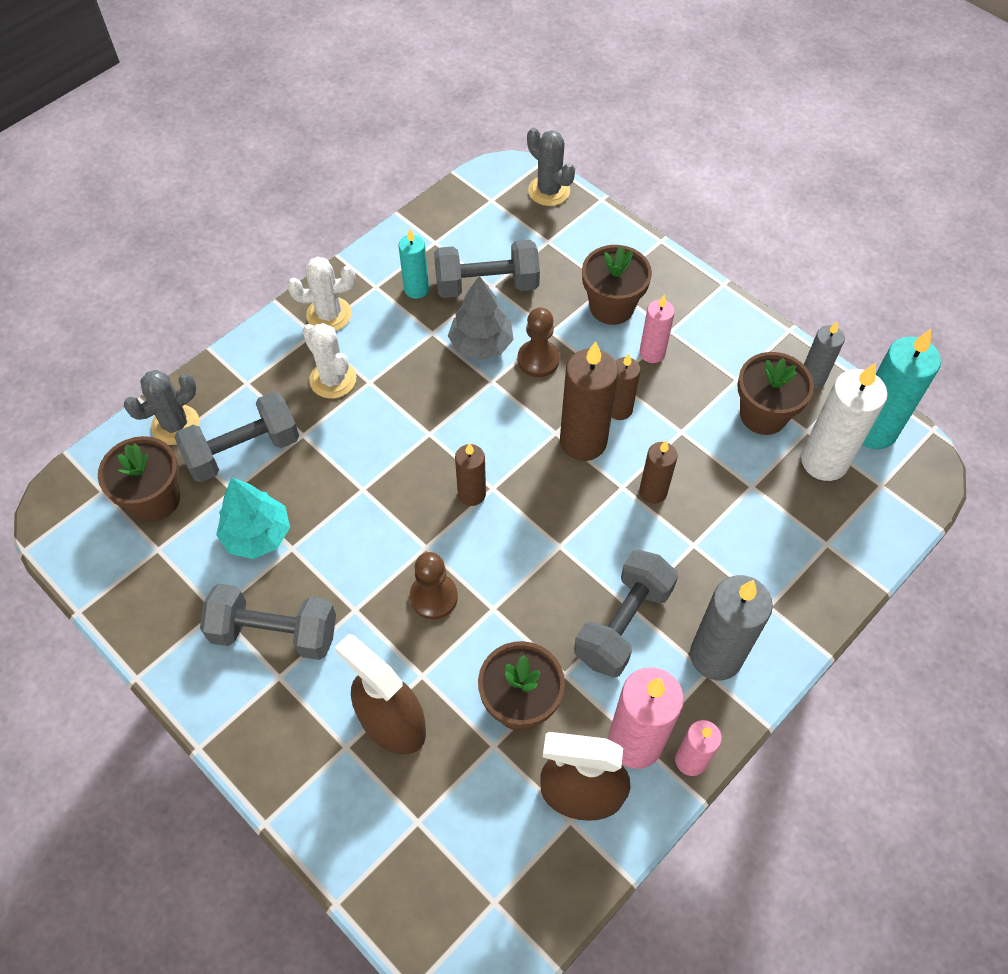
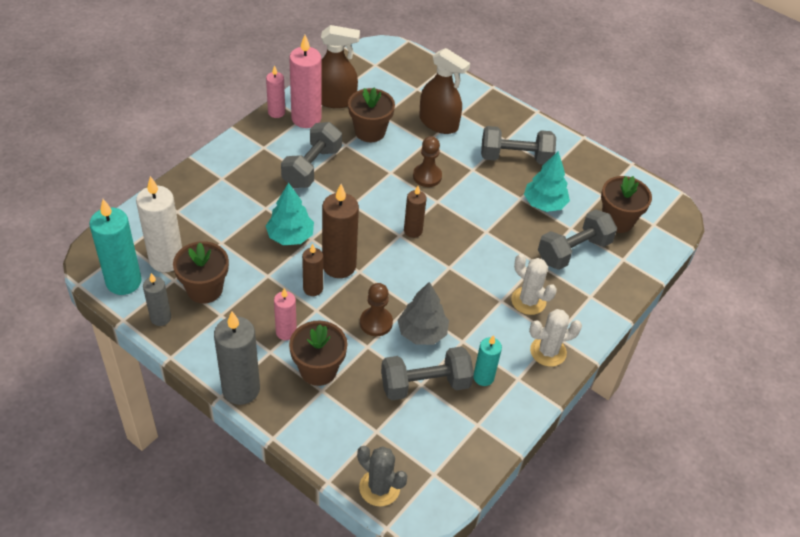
camera: 170 degrees right, 10 degrees down
(175, 425) = (627, 265): grey cactus -> none
(653, 492) = (290, 236): brown candle -> turquoise tree
(716, 656) = (257, 154): grey candle -> grey candle (241, 389)

